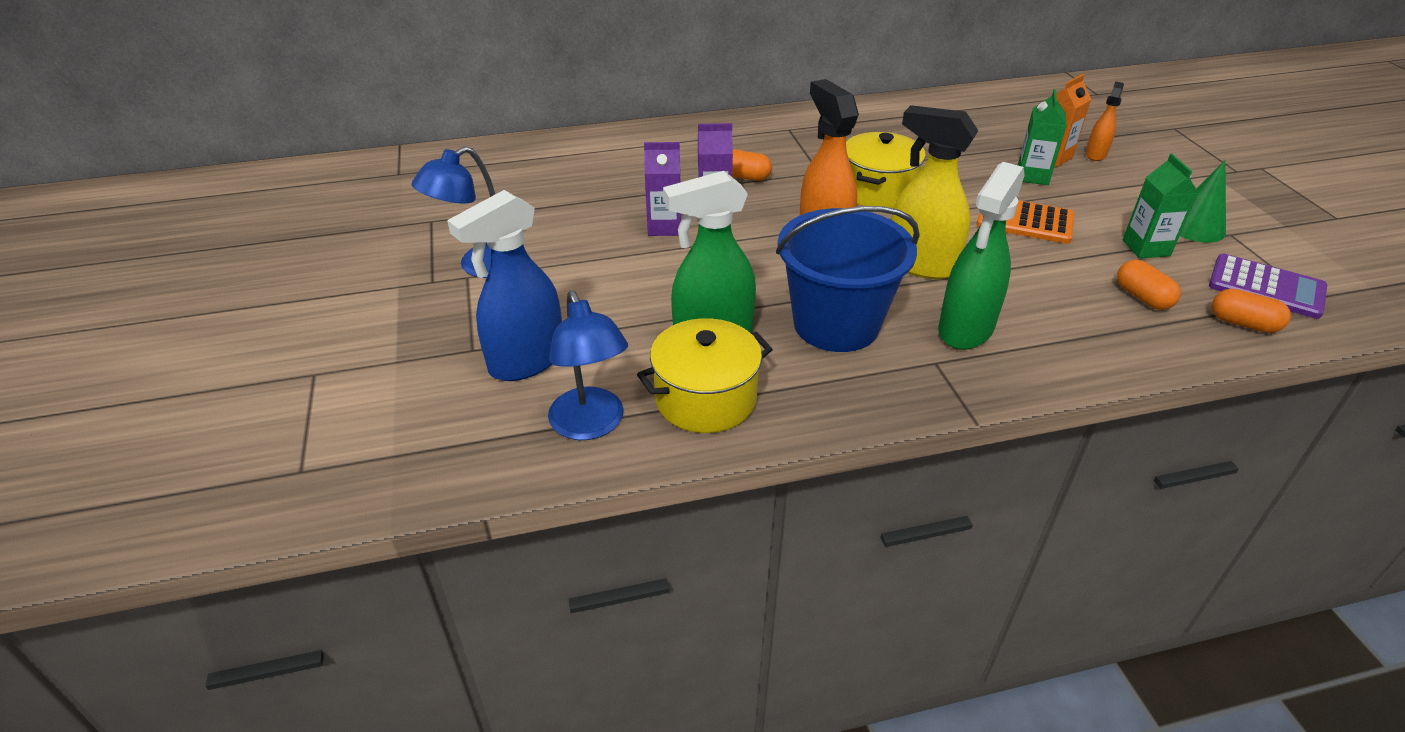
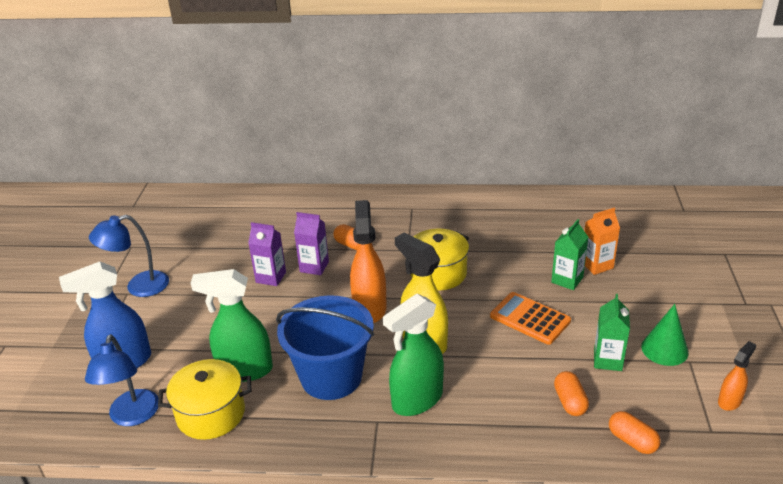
camera: 20 degrees right, 5 degrees down
(1095, 154) = (635, 268): orange spray bottle -> orange spray bottle (729, 401)
(1266, 287) = (678, 414): purple calculator -> none

